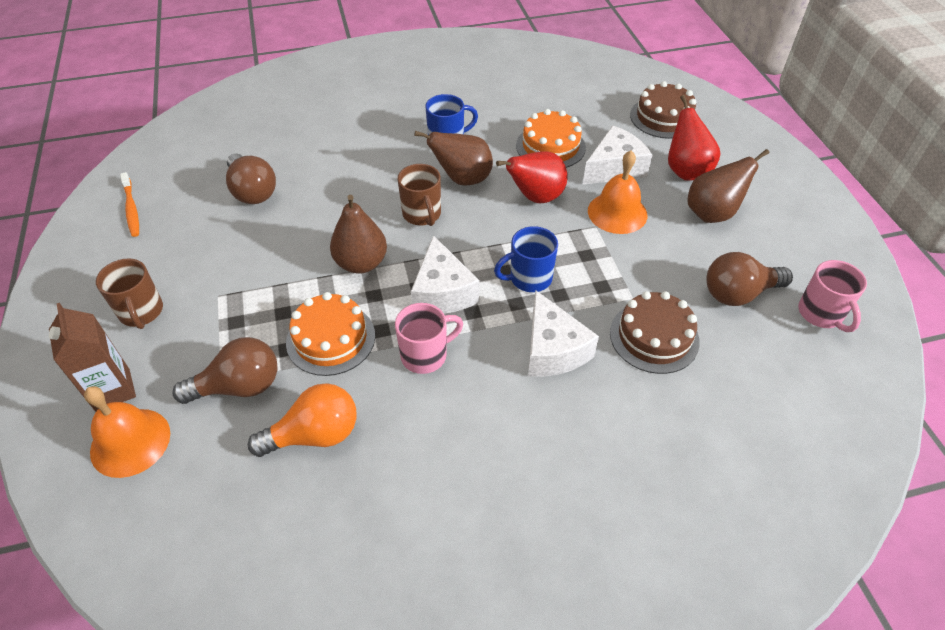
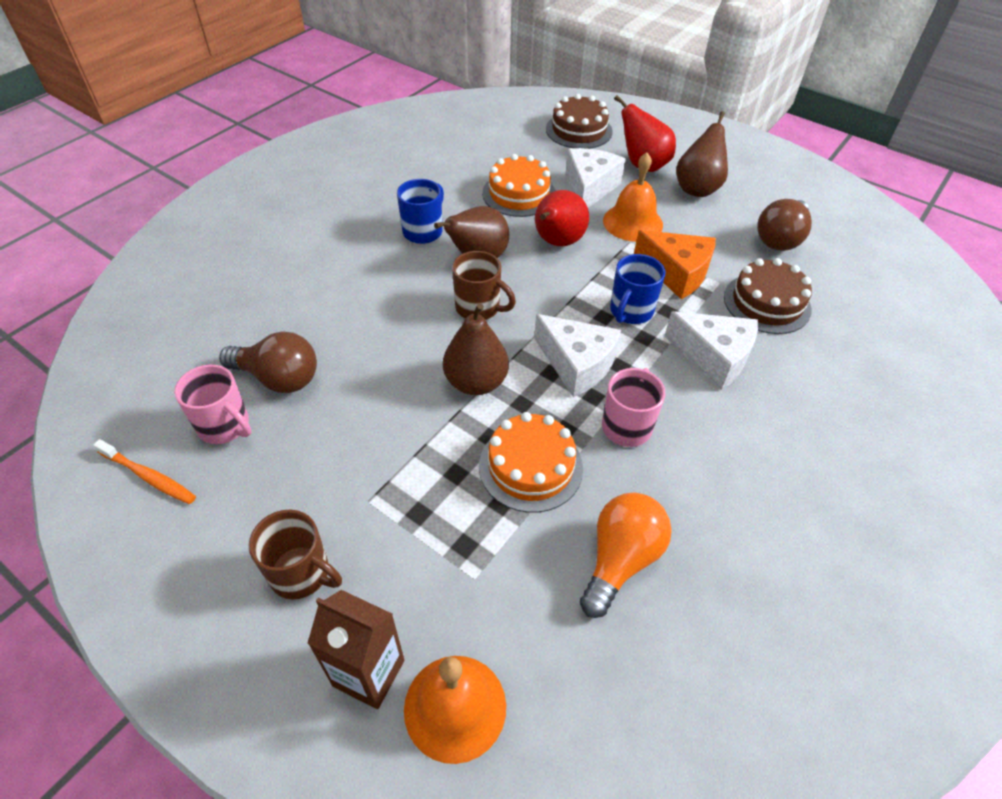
camera: 40 degrees left, 0 degrees up
(239, 386) = (499, 570): brown light bulb -> none
(604, 270) = (676, 273): none -> orange cheese
(821, 314) = (841, 224): pink mug -> pink mug (225, 426)

